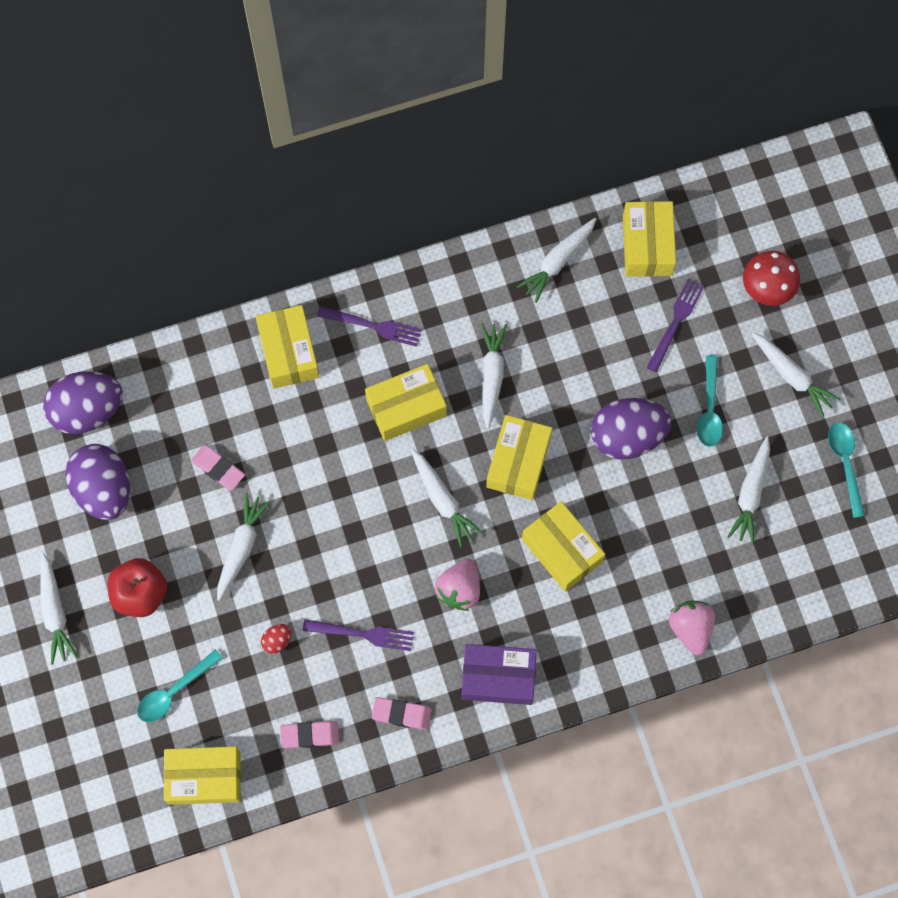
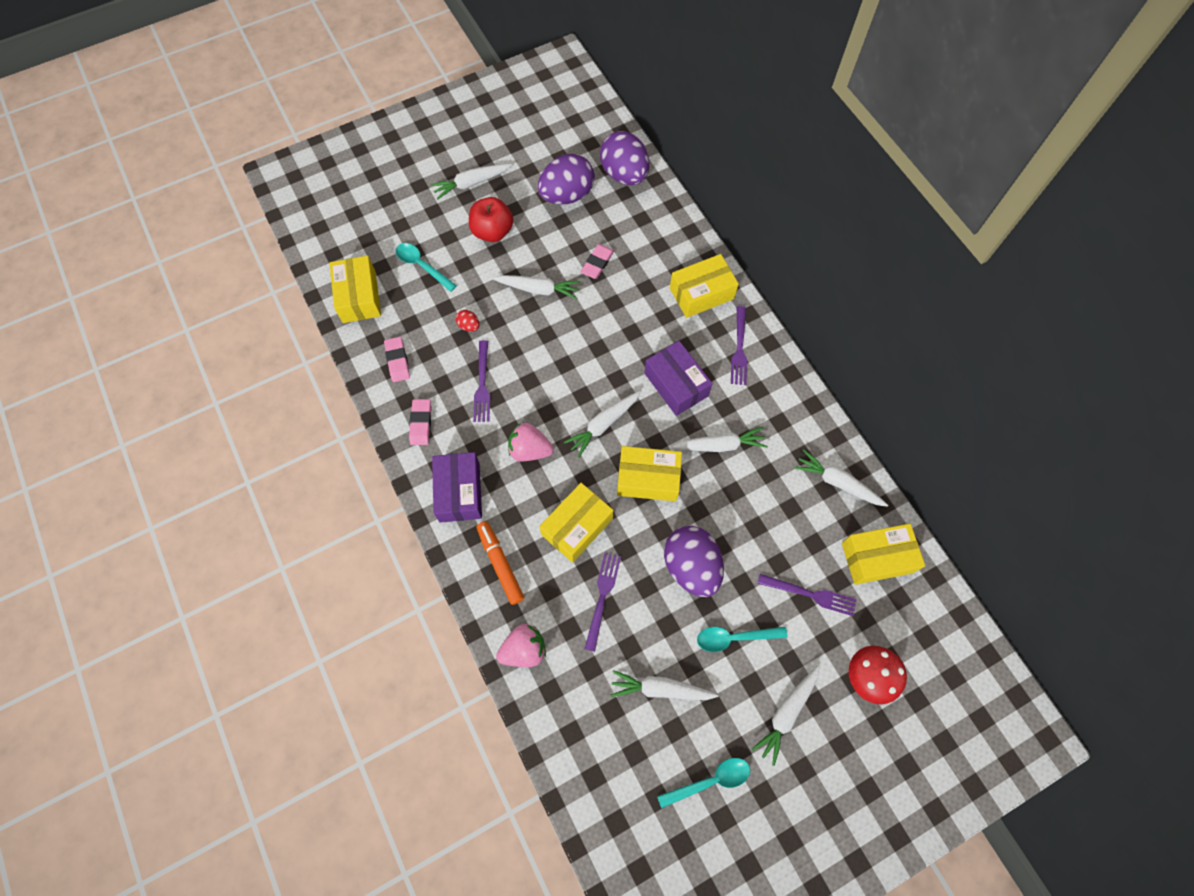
camera: 80 degrees right, 5 degrees down
(406, 407) = (676, 384): yellow box -> purple box
(592, 641) = (500, 564): none -> orange marker
(646, 536) = (602, 597): none -> purple fork

